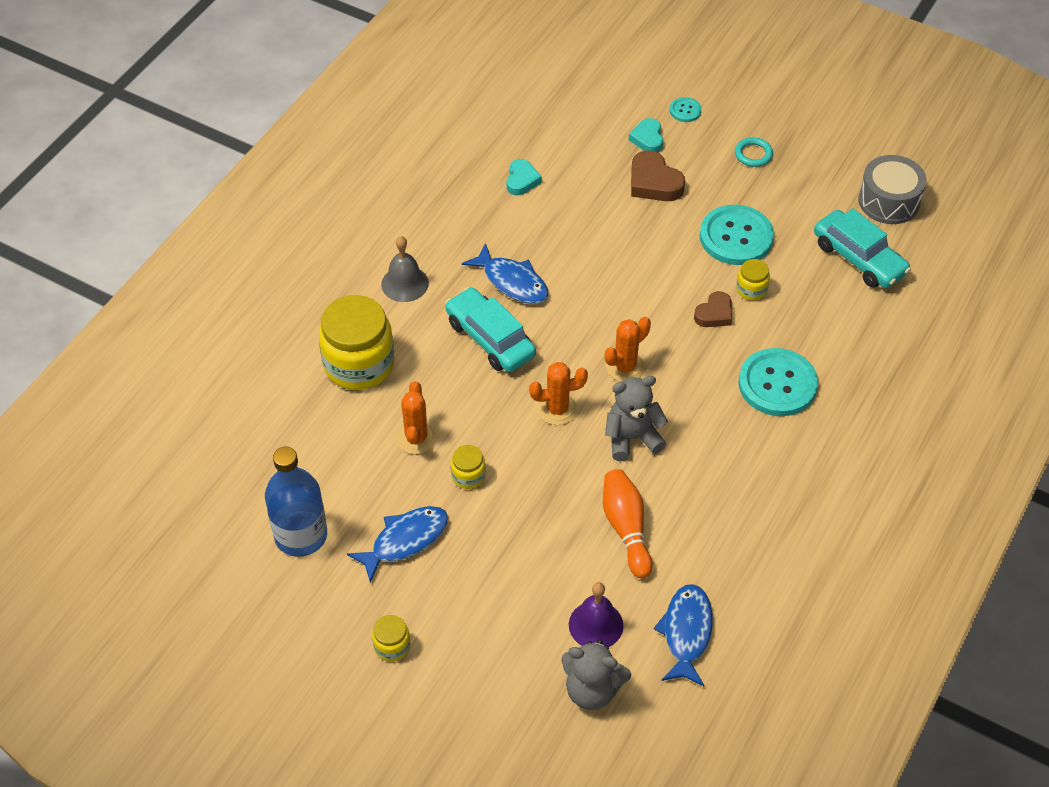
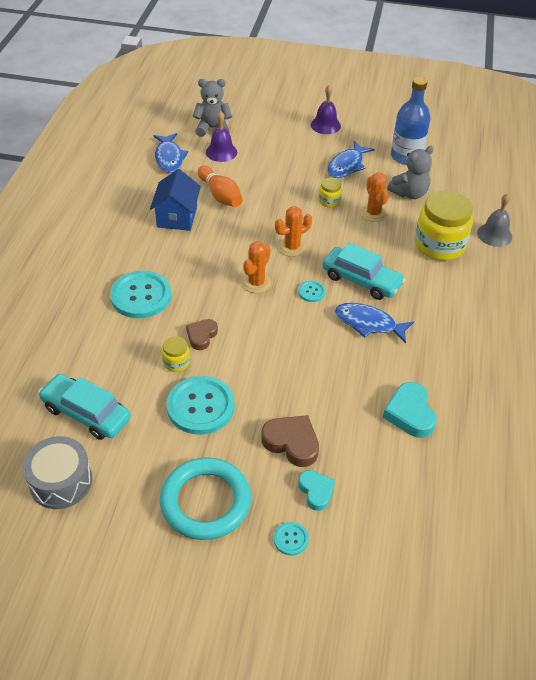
camera: 160 degrees right, 5 degrees down
(392, 646) = (325, 125): yellow jar -> purple bell
(405, 283) = (447, 303): grey bell -> grey bell (494, 235)
(522, 180) = (410, 413): turquoise heart -> turquoise heart, size x1.52
(561, 338) = (311, 292): none -> turquoise button
(632, 438) = (234, 241): grey teddy bear -> grey teddy bear (409, 193)
(702, 502) = (177, 217): none -> blue house
(753, 154) = (205, 501): turquoise ring -> turquoise ring, size x2.25

